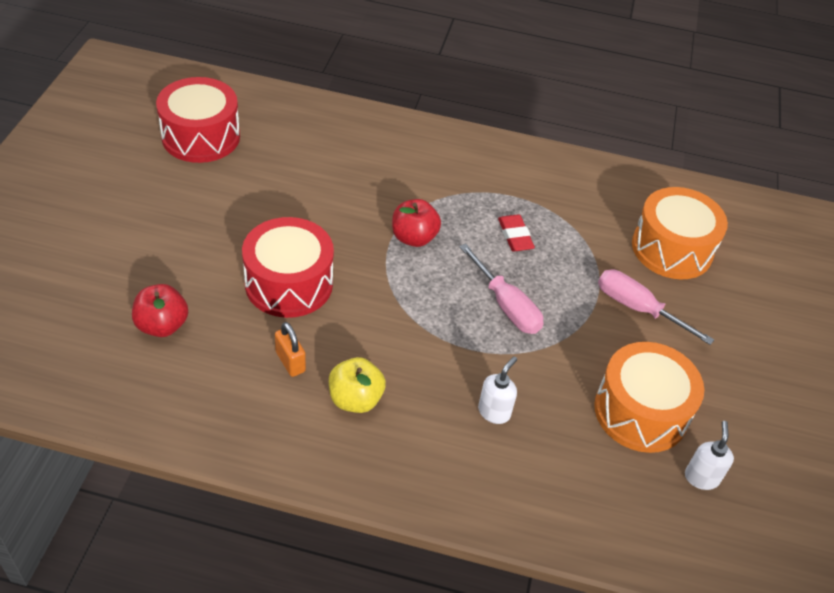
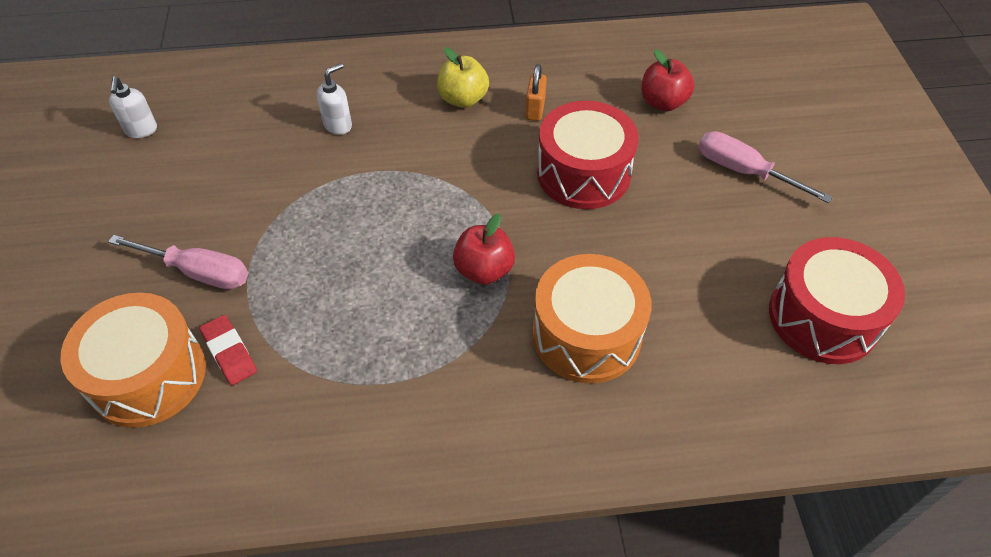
camera: 165 degrees right, 5 degrees up
(290, 362) = (535, 109): orange padlock -> orange padlock turned 60 degrees clockwise
(494, 412) = (338, 125): white soap dispenser -> white soap dispenser turned 150 degrees counterclockwise
(506, 305) = (352, 225): pink screwdriver -> pink screwdriver (744, 172)
(515, 236) = (363, 317): red eraser -> red eraser (229, 352)
(641, 412) = (197, 166): orange drum -> orange drum (586, 335)

